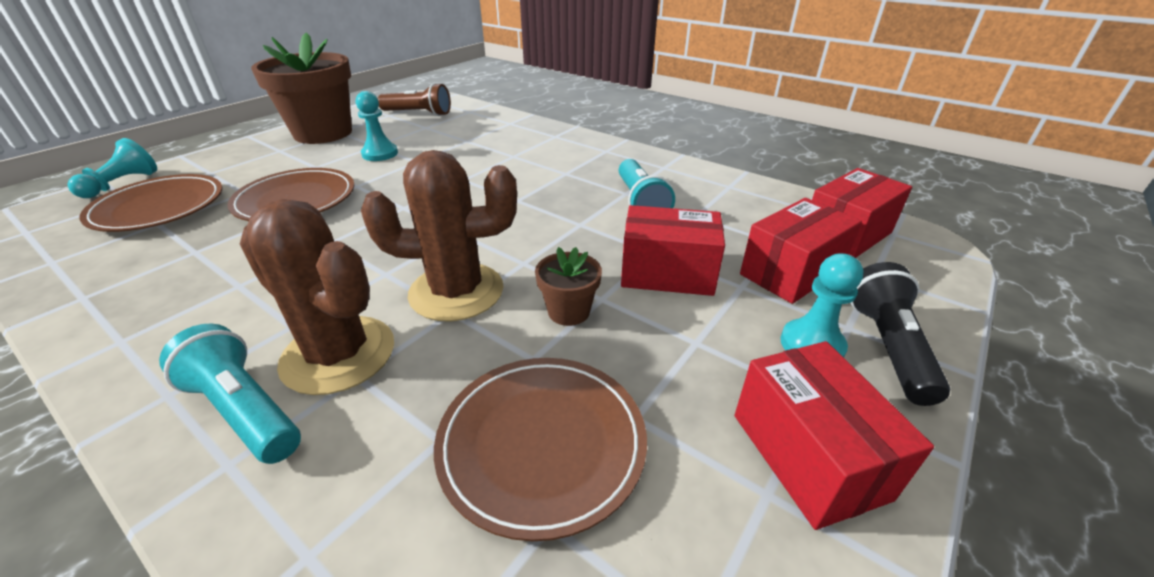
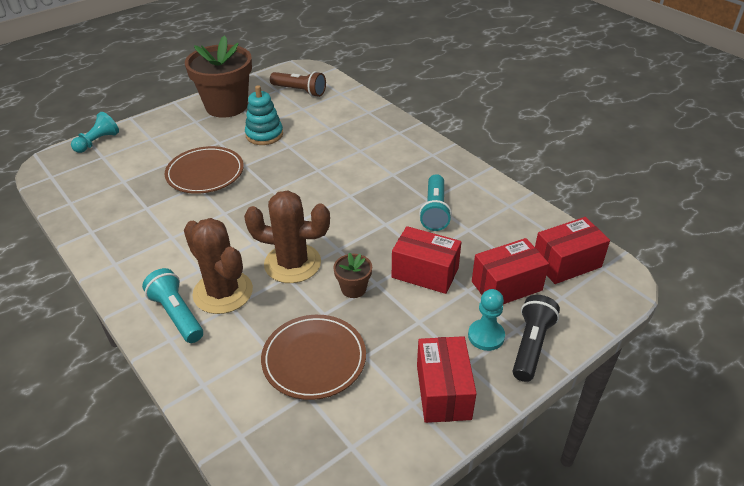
camera: 15 degrees right, 5 degrees up
(159, 208) = (122, 167): brown plate -> none
(380, 154) = (264, 135): turquoise pawn -> turquoise stacking toy

